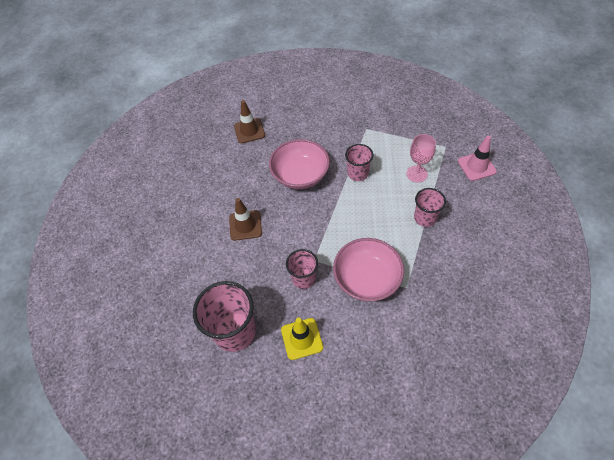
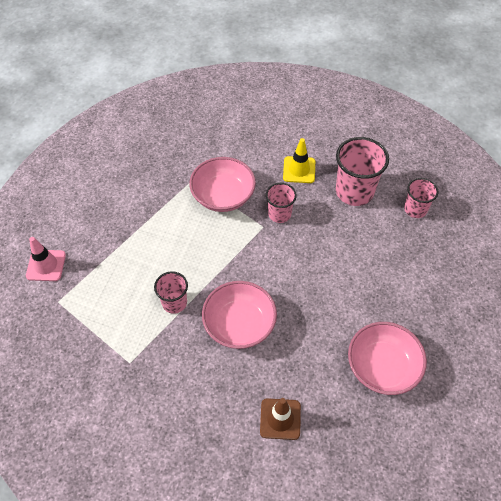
camera: 165 degrees left, 0 degrees up
(184, 181) = (382, 367): none -> pink bowl
(245, 225) = (320, 284): brown traffic cone -> none
(417, 174) = (112, 279): pink goblet -> none
(425, 218) = (137, 230): pink cup -> pink cup (415, 209)

